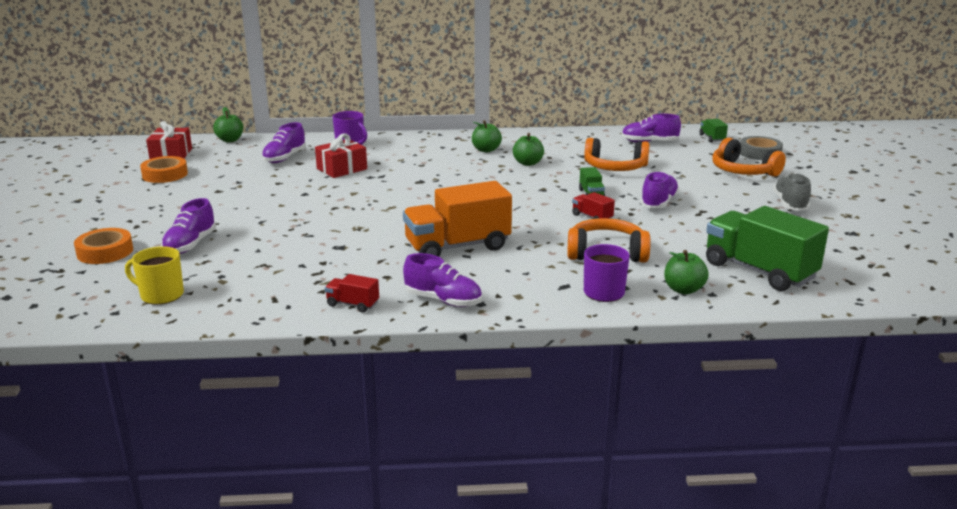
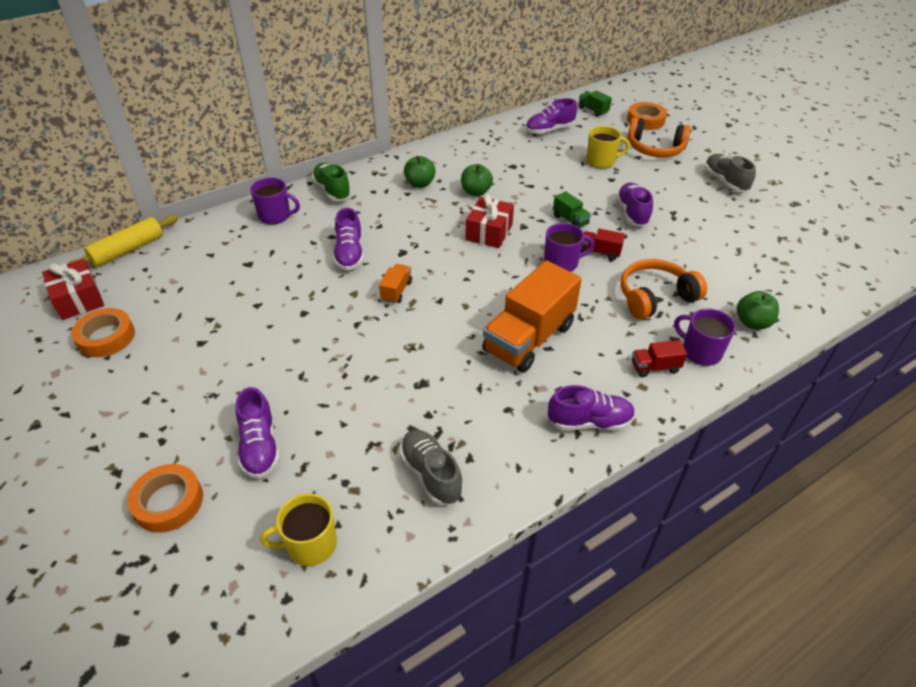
camera: 30 degrees left, 20 degrees up
(230, 140) = (128, 250): green apple -> yellow rolling pin
(284, 158) = (224, 261): purple shoe -> purple shoe (349, 254)
(284, 289) = (431, 474): none -> grey shoe
(342, 169) = (305, 259): red gift -> red gift (489, 232)
(352, 304) = (517, 465): red truck -> red truck (655, 367)
(387, 199) = (396, 291): none -> orange truck
(410, 140) = (332, 191): none -> green shoe
(547, 215) = (562, 263): none -> purple mug
(615, 167) = (554, 175): orange headphones -> none
(674, 168) = (601, 161): none -> yellow mug
(759, 271) = (779, 276): green truck -> none
(760, 153) = (645, 120): grey tape -> orange tape

